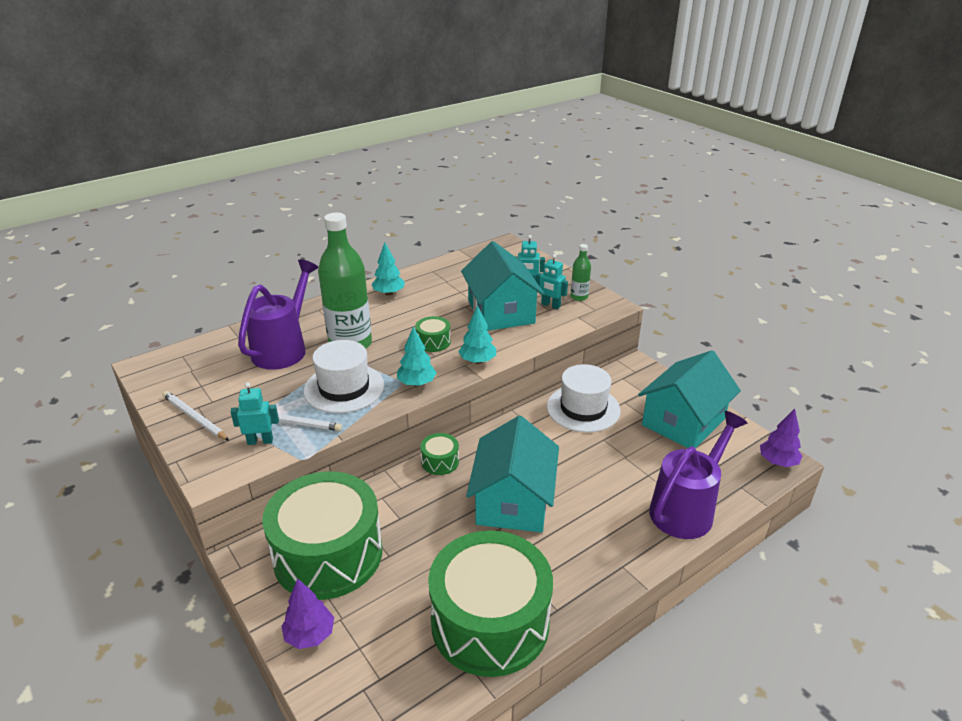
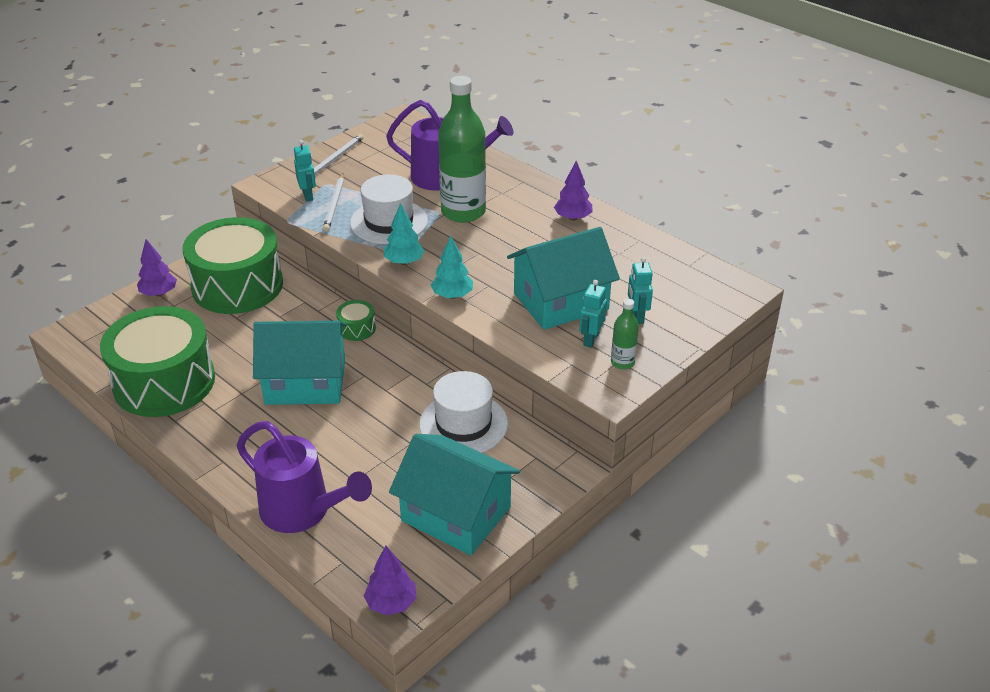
camera: 80 degrees right, 5 degrees up
(389, 293) = (573, 218): turquoise tree -> purple tree
(433, 342) = (482, 261): green drum -> none

